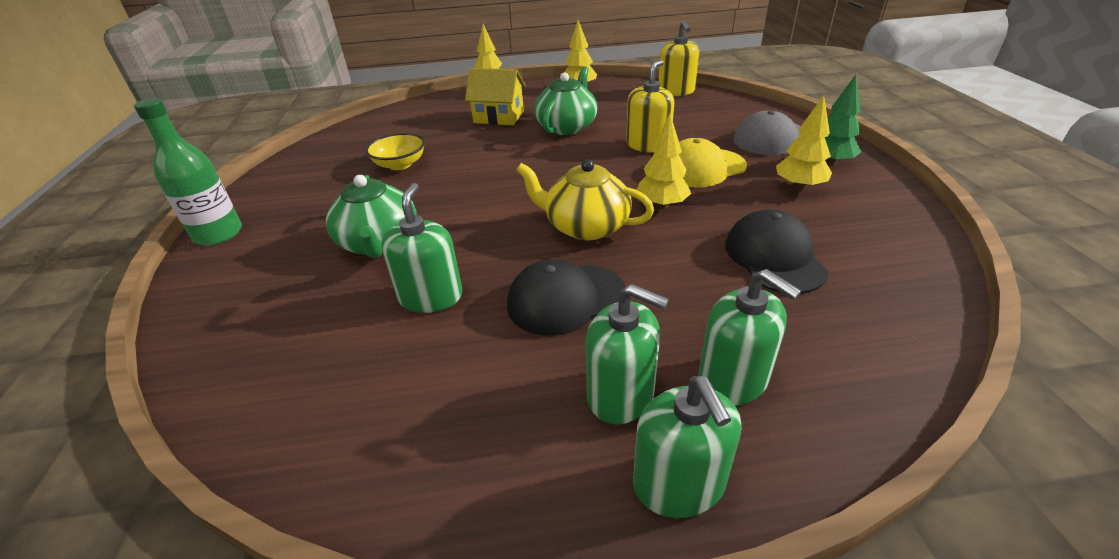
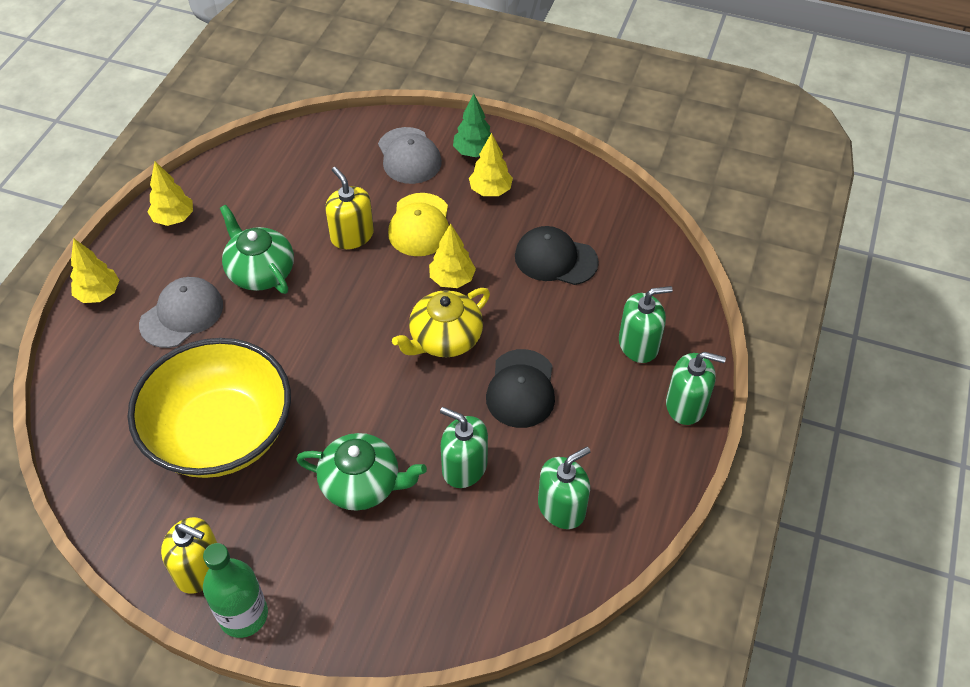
camera: 65 degrees left, 15 degrees up
(400, 164) = (220, 433): yellow bowl -> yellow bowl, size x2.38
(499, 117) = (182, 314): yellow house -> grey cap
(621, 394) = (619, 400): green soap dispenser -> green soap dispenser (561, 507)
(676, 91) = (262, 154): yellow soap dispenser -> yellow soap dispenser (199, 569)

